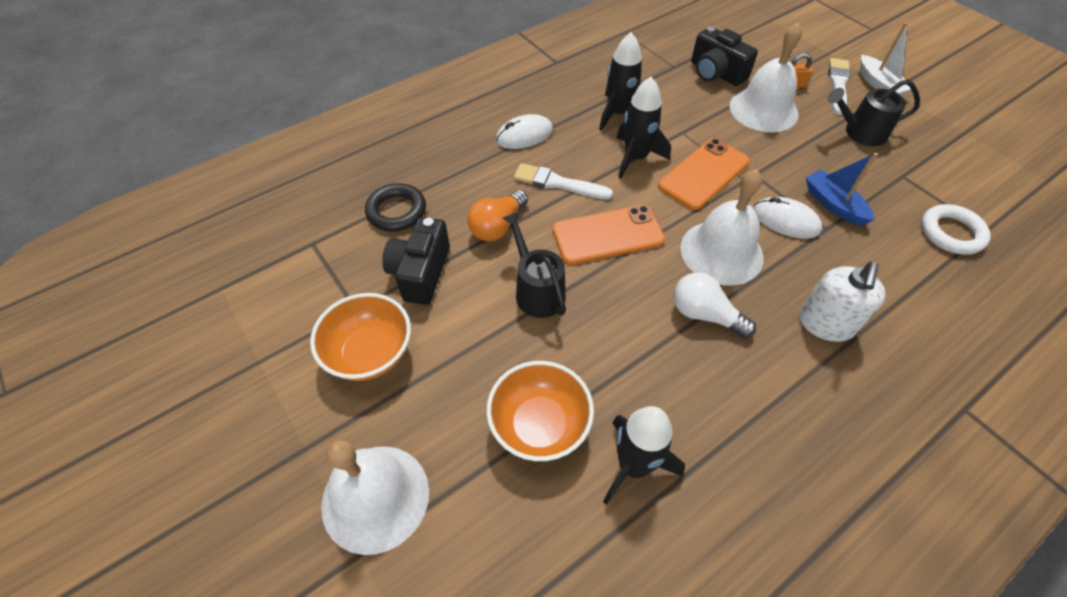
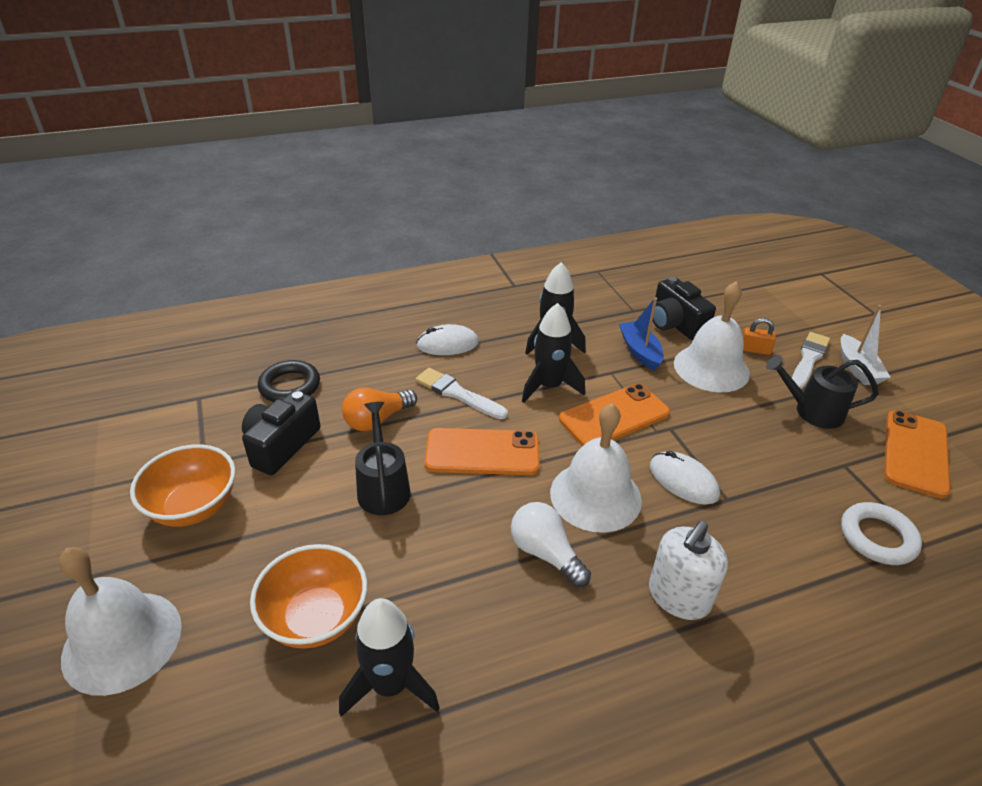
camera: 15 degrees right, 15 degrees down
(833, 204) = (746, 476): blue boat -> blue boat (640, 351)
(951, 152) = (915, 453): none -> orange phone

